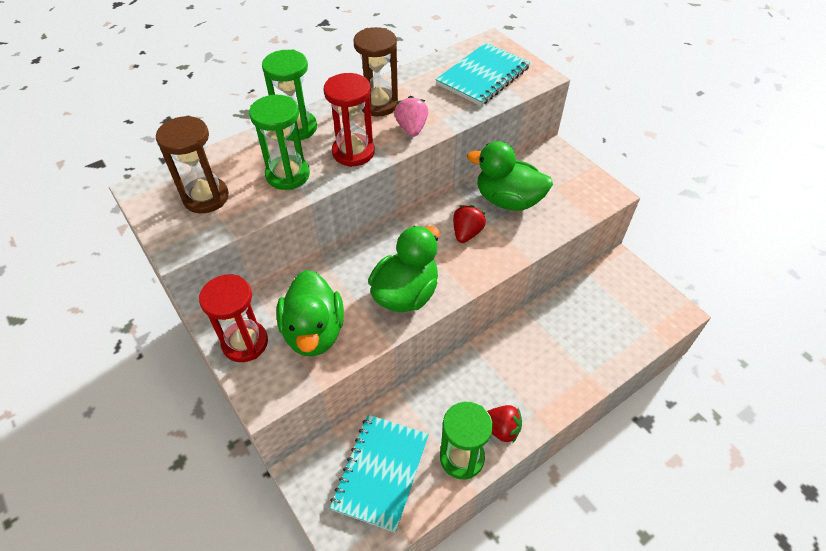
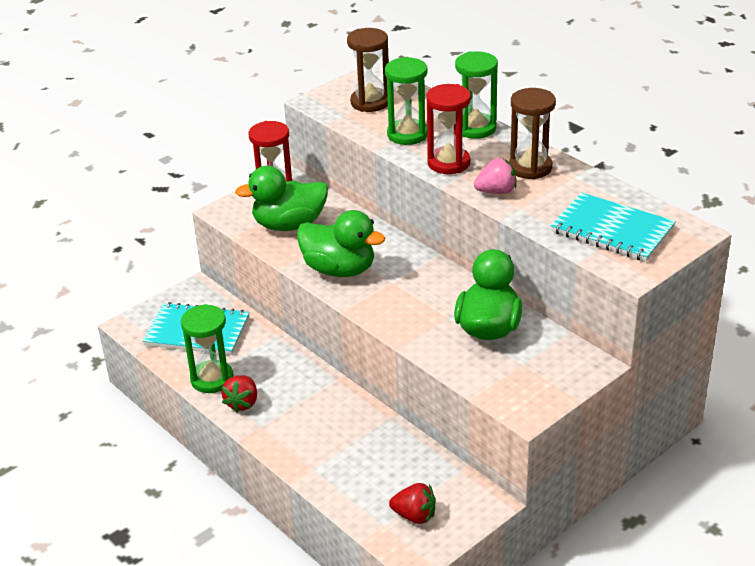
camera: 85 degrees right, 15 degrees down
(466, 233) = (428, 301): red strawberry -> red strawberry (414, 516)

